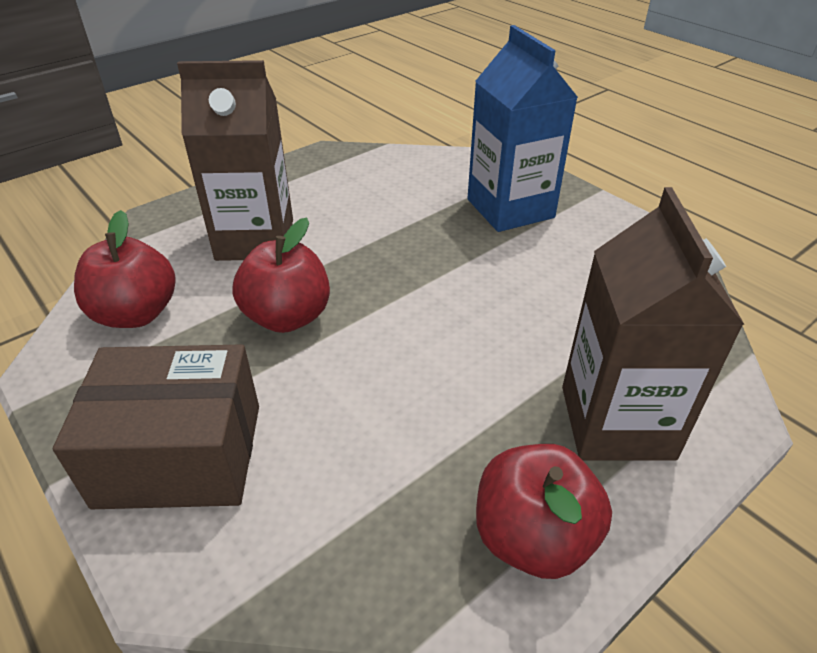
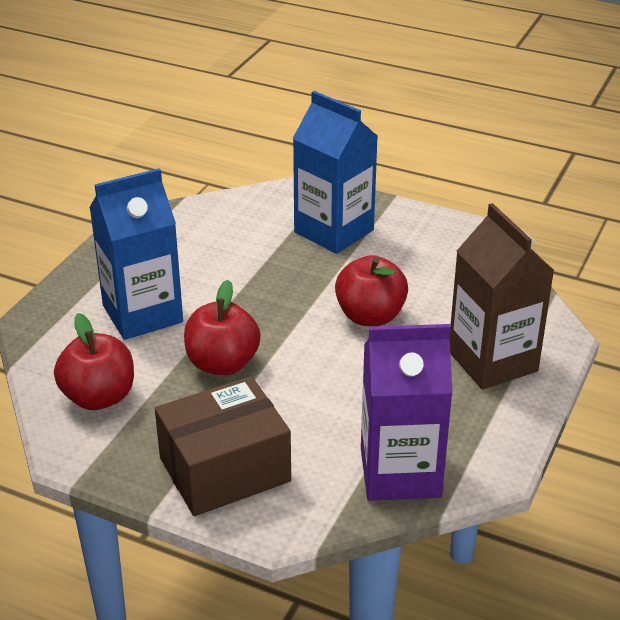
camera: 25 degrees left, 5 degrees down
(255, 240) = (142, 314): brown carton -> blue carton
(389, 553) = (400, 473): none -> purple carton
(533, 537) = (477, 437): red apple -> red apple (370, 316)

